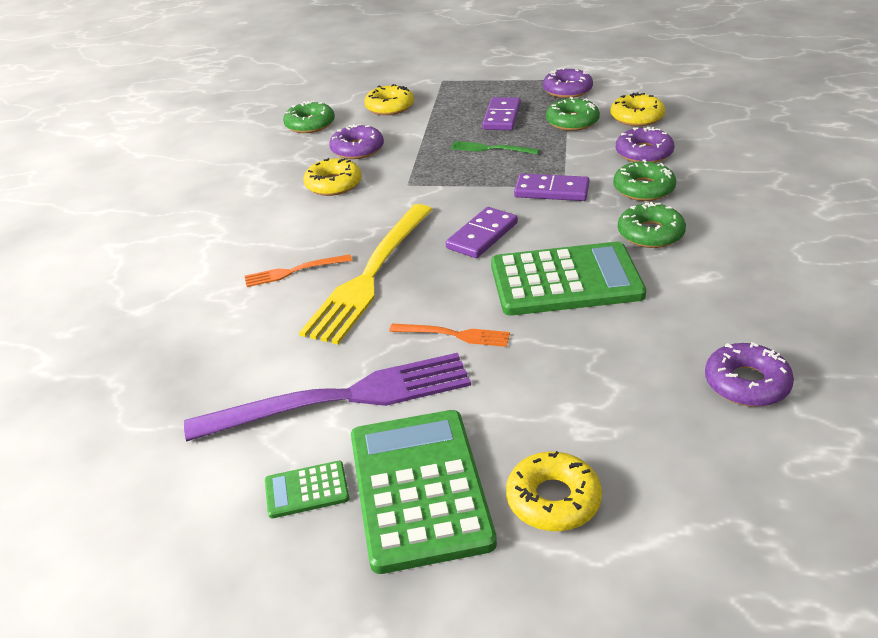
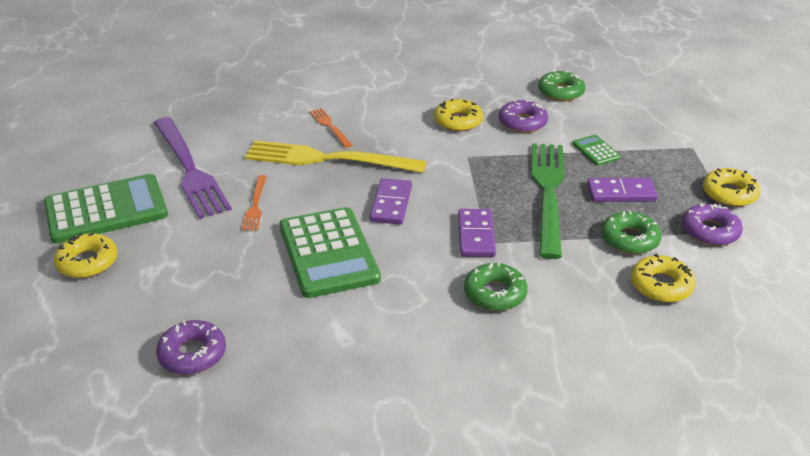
camera: 75 degrees right, 0 degrees up
(306, 490) = (111, 171): green calculator -> green calculator (596, 151)
(389, 107) = (614, 126): yellow donut -> yellow donut (729, 194)
(482, 236) = (391, 204): purple domino -> purple domino turned 75 degrees clockwise
(491, 149) = (548, 193): green fork -> green fork, size x2.16
(644, 153) = (573, 292): purple donut -> none
(650, 233) = (410, 299): green donut -> none

